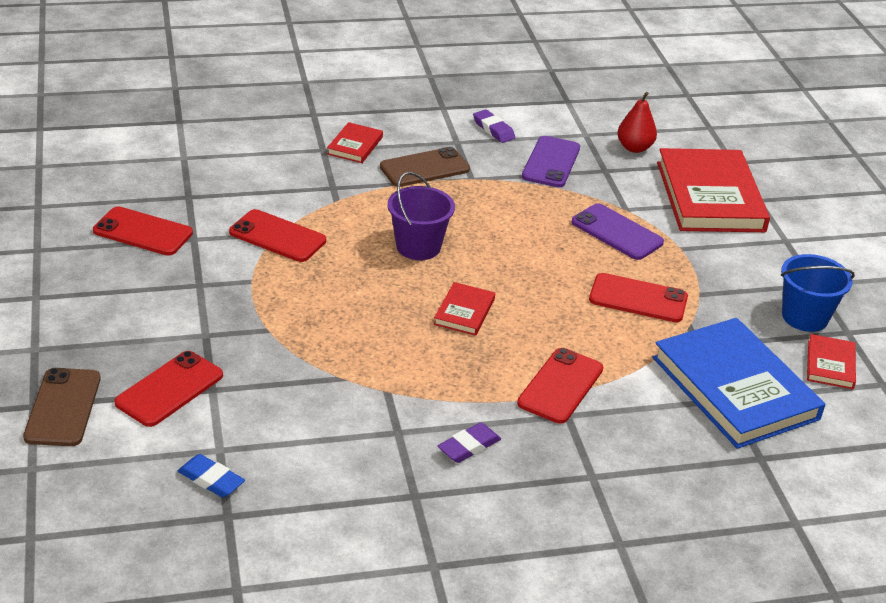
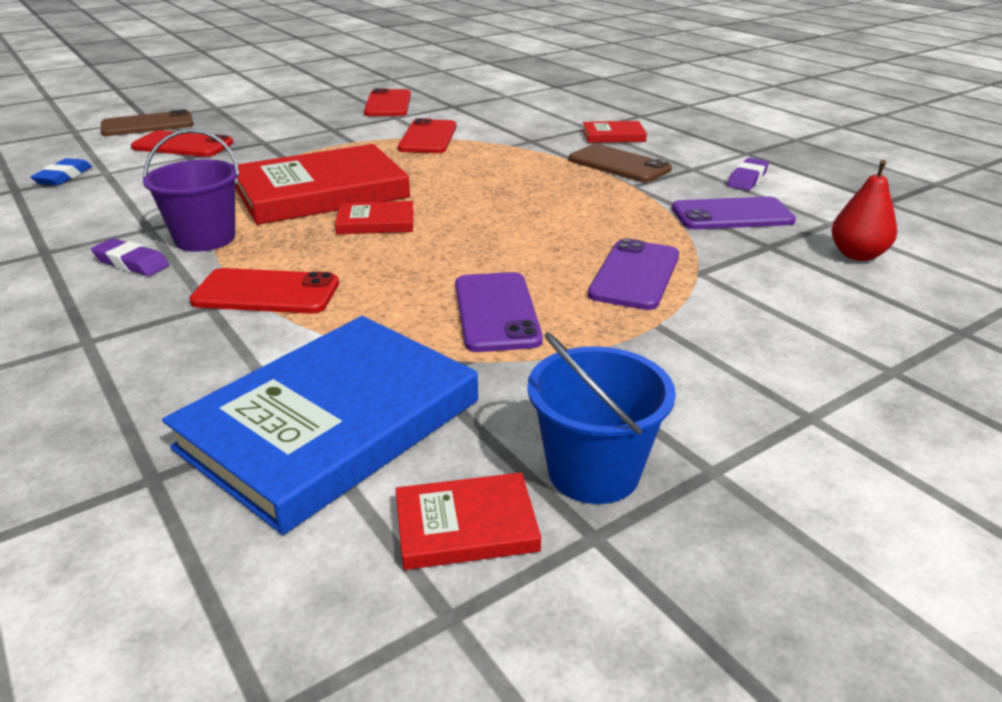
camera: 70 degrees right, 5 degrees down
(418, 247) = (473, 185): purple bucket -> purple bucket (205, 239)
(638, 299) = (496, 312): red phone -> purple phone
(709, 196) = (829, 326): red book -> red book (321, 192)

